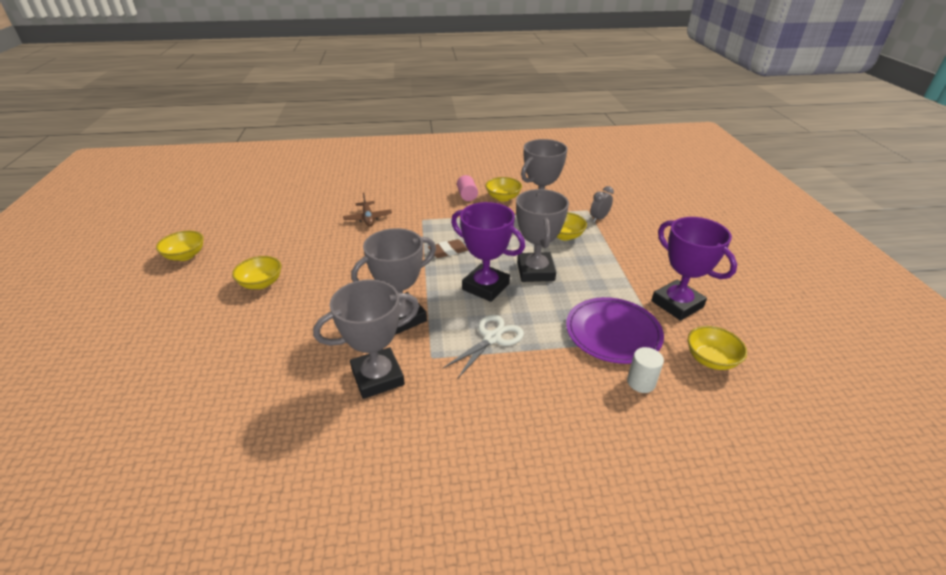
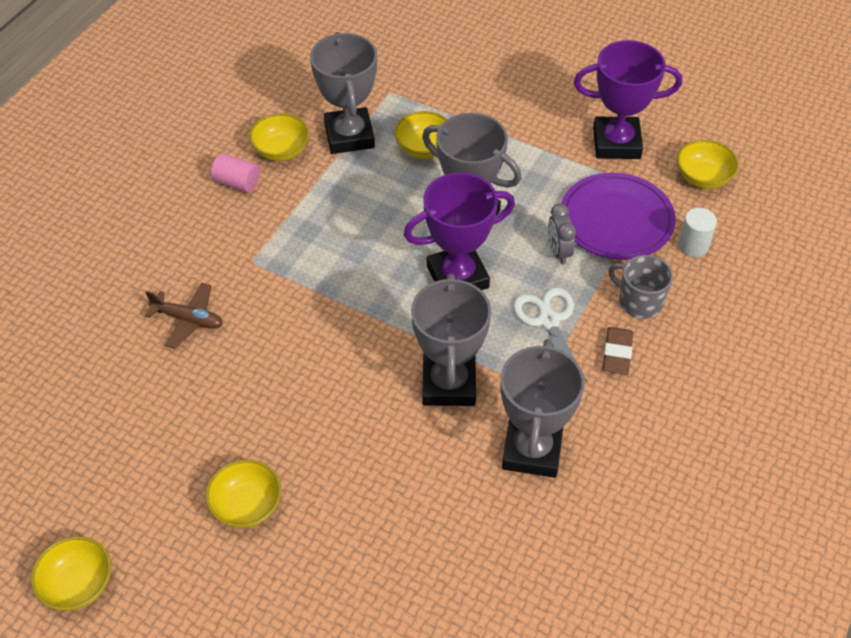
camera: 55 degrees left, 15 degrees up
(448, 251) = (354, 273): brown eraser -> brown eraser (617, 353)
(556, 375) = (639, 301): none -> grey mug
(599, 218) = (418, 95): grey clock -> grey clock (558, 252)

